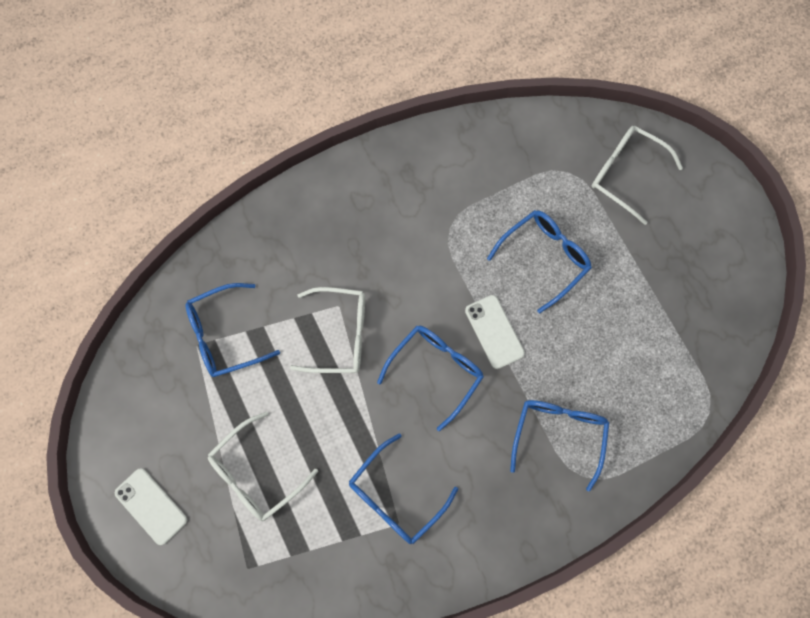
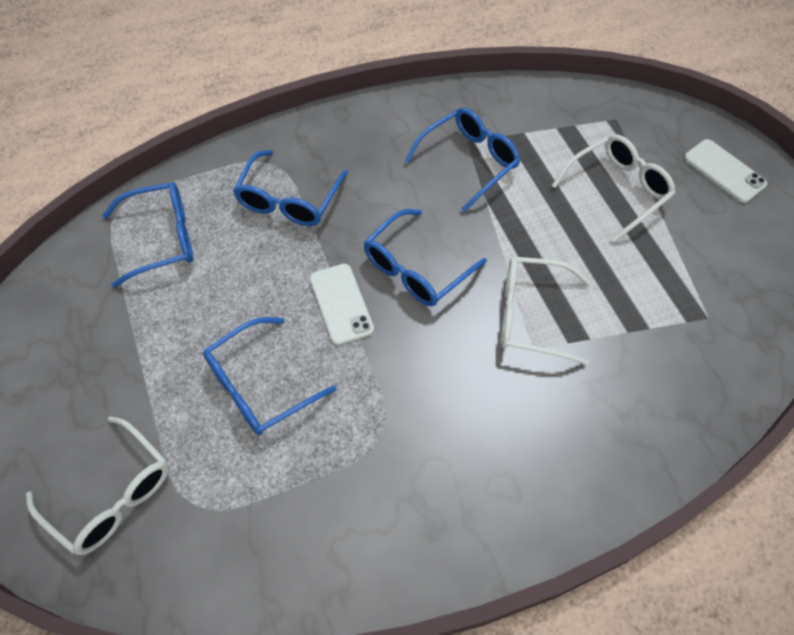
camera: 175 degrees left, 15 degrees down
(224, 335) = (675, 325): blue glasses -> blue glasses (162, 239)

